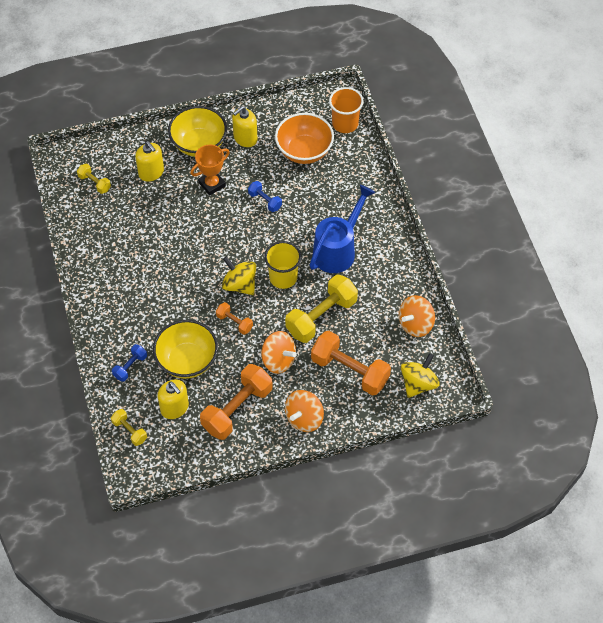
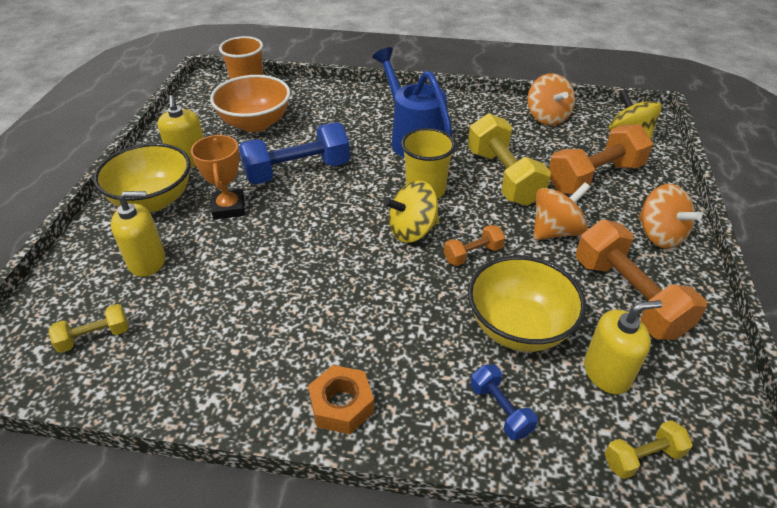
camera: 65 degrees left, 15 degrees down
(103, 301) = (341, 405): none -> orange nut
(265, 201) = (297, 171): blue dumbbell -> blue dumbbell, size x2.01

